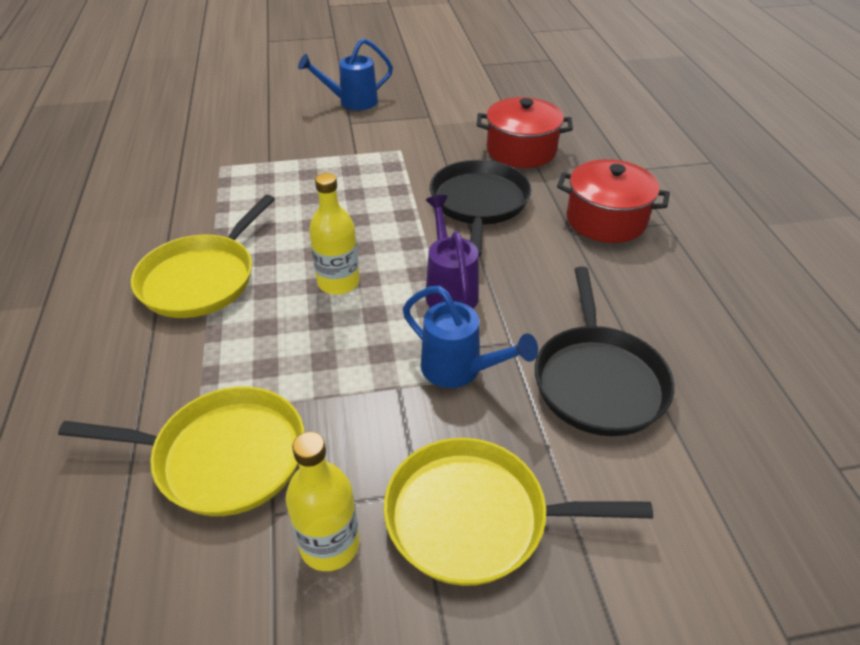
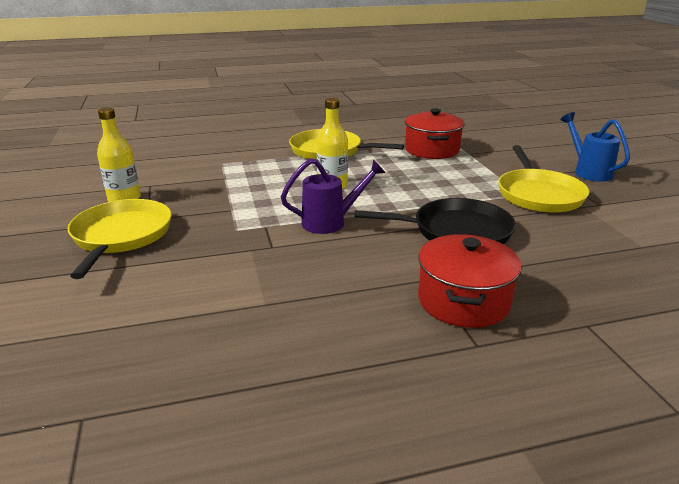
camera: 85 degrees right, 15 degrees down
(222, 456) = (190, 171): yellow pan -> yellow pan (538, 194)
(459, 370) = (243, 228): blue watering can -> none
(521, 150) = (573, 252): red pot -> red pot (432, 150)
(598, 380) = (225, 284): black pan -> none

